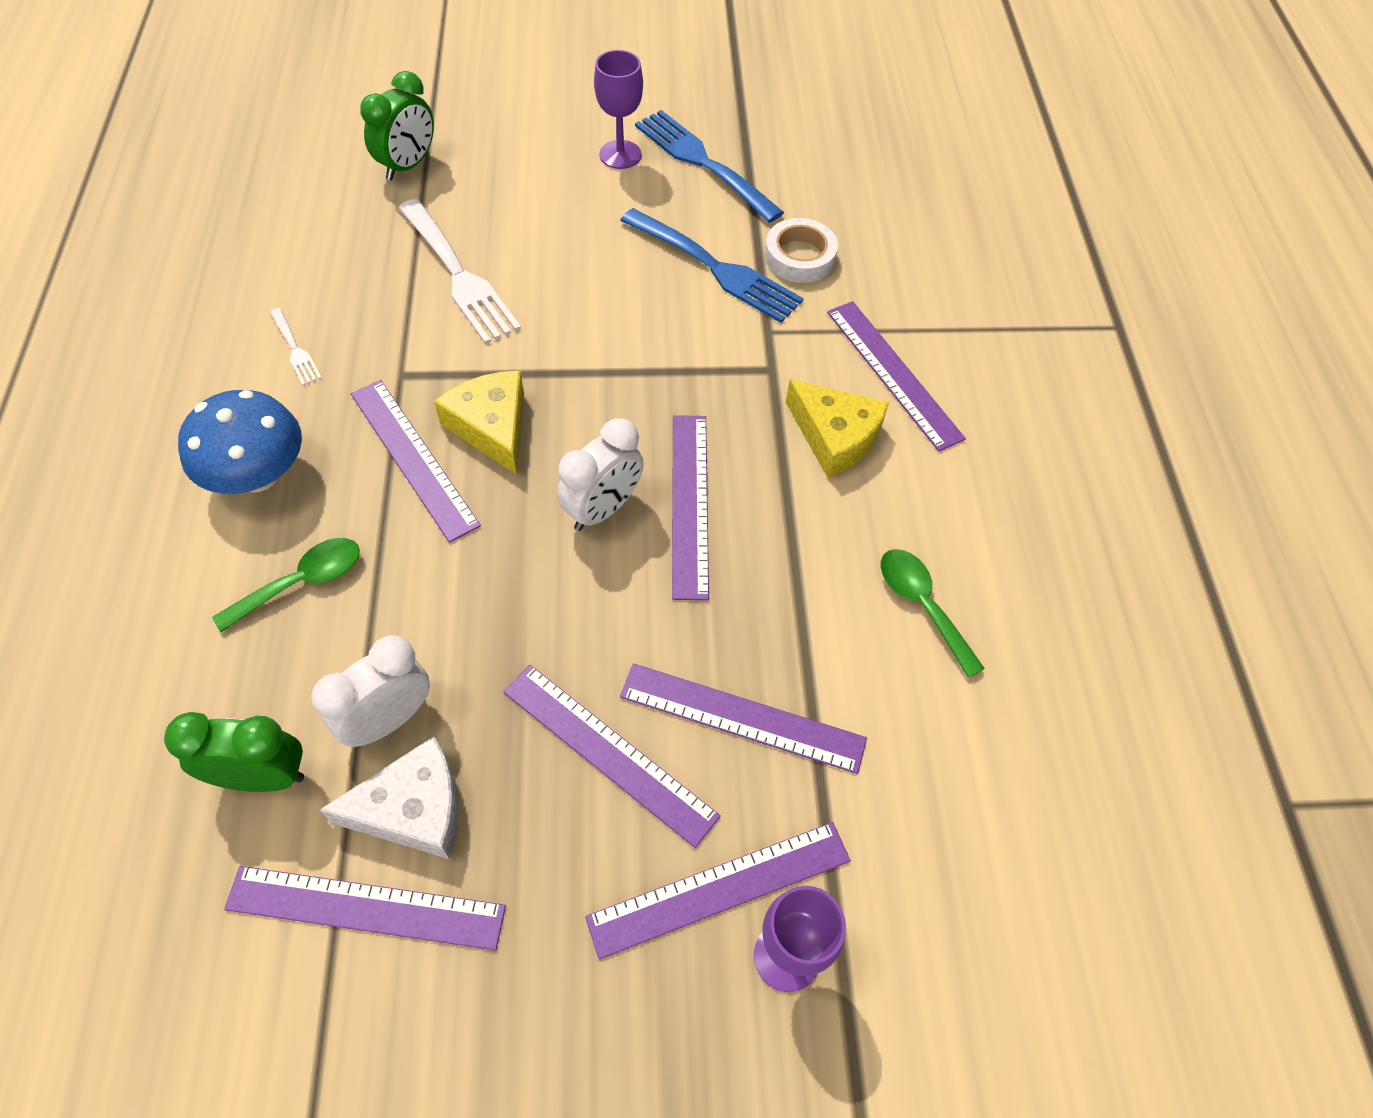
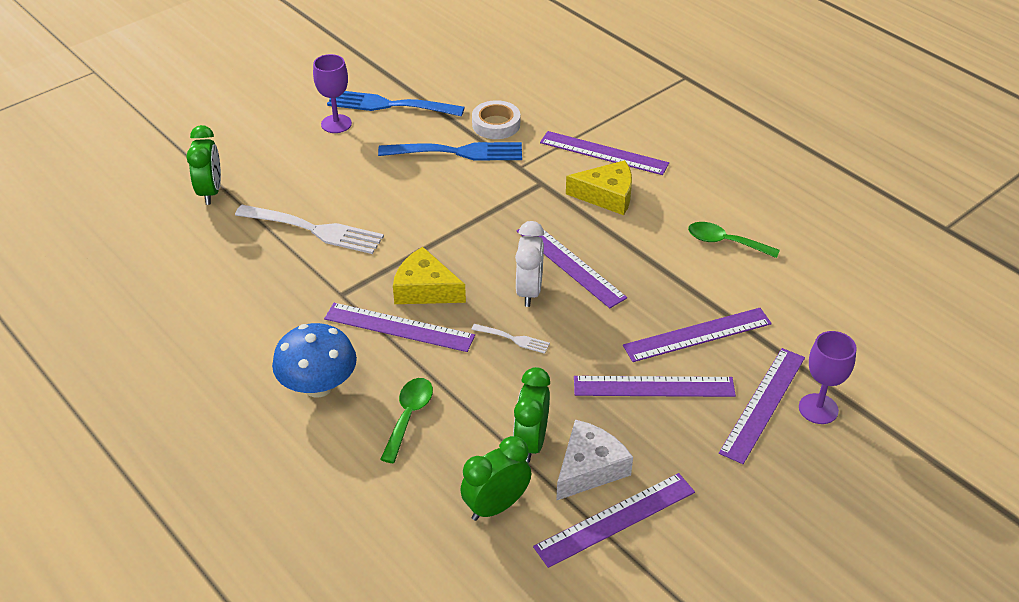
camera: 35 degrees left, 15 degrees down
(295, 349) = (261, 317): white fork -> white fork (513, 339)
(388, 719) = (531, 442): white clock -> green clock

